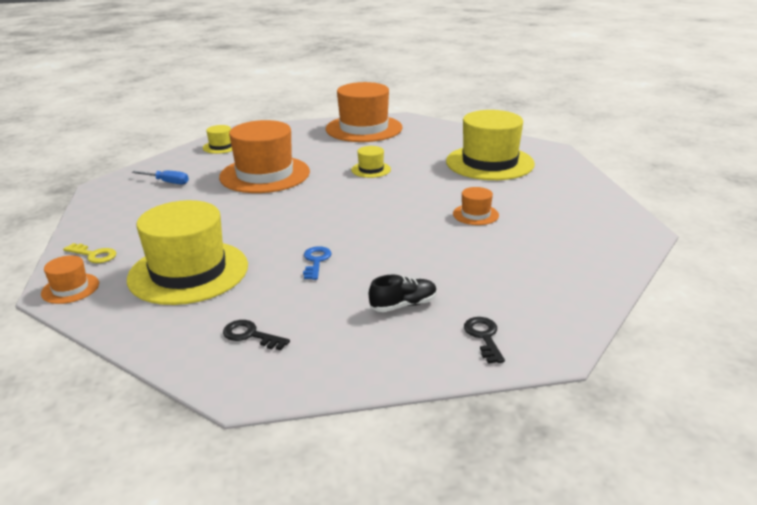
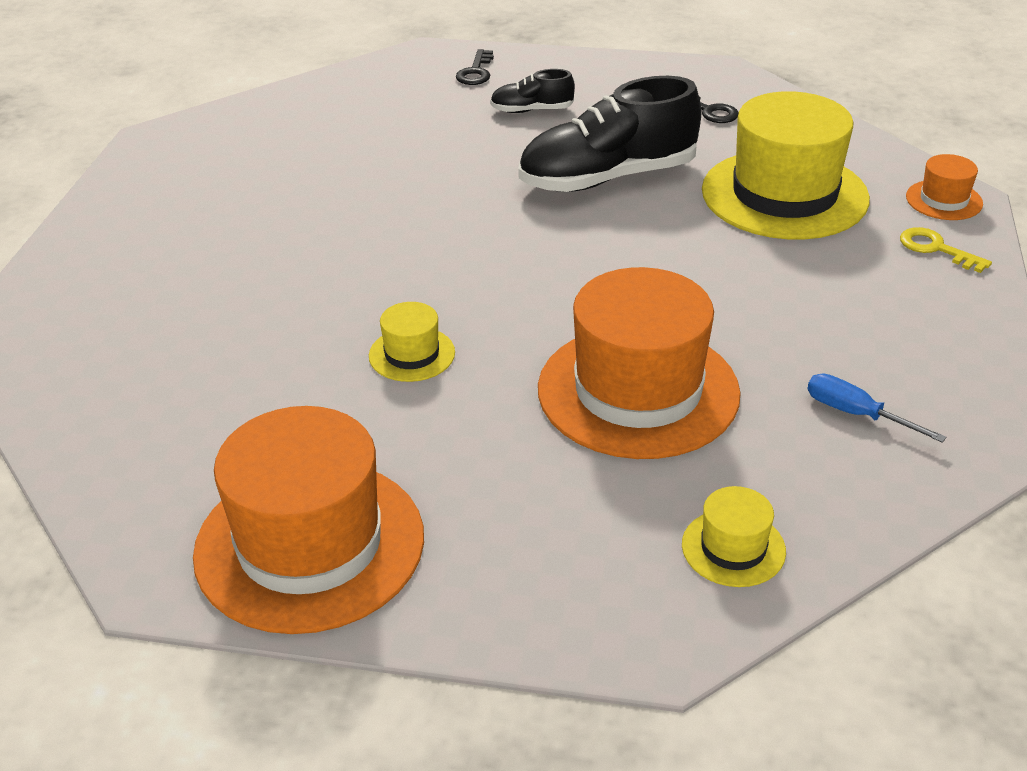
camera: 160 degrees left, 10 degrees up
(316, 261) = (607, 178): blue key -> black shoe
(475, 214) = (330, 207): orange hat -> none
(489, 163) = (169, 320): yellow hat -> none

